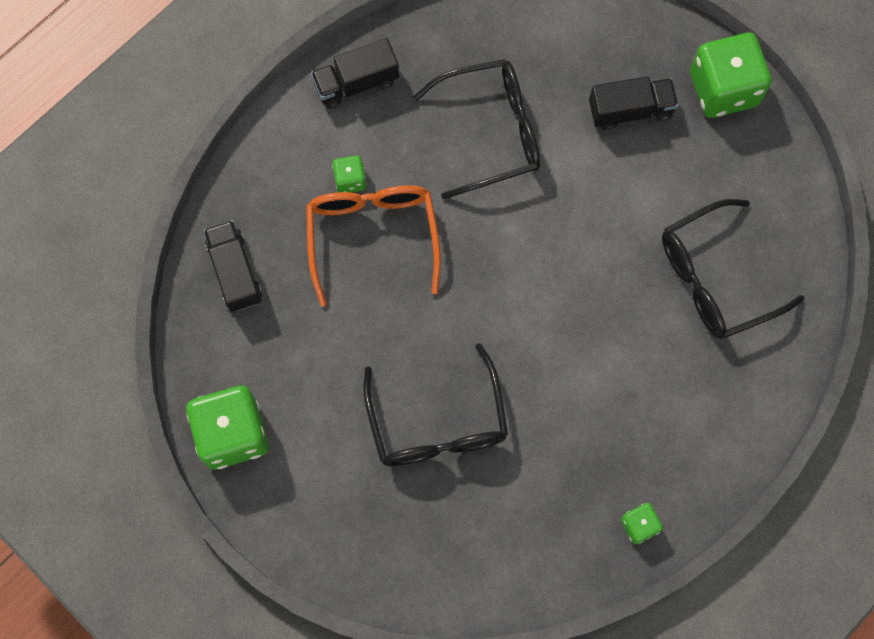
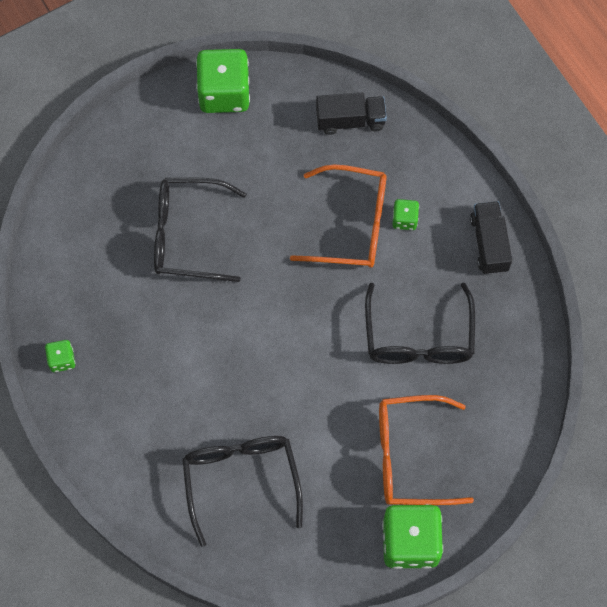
camera: 105 degrees right, 5 degrees down
(630, 110) = (410, 456): black truck -> orange glasses

